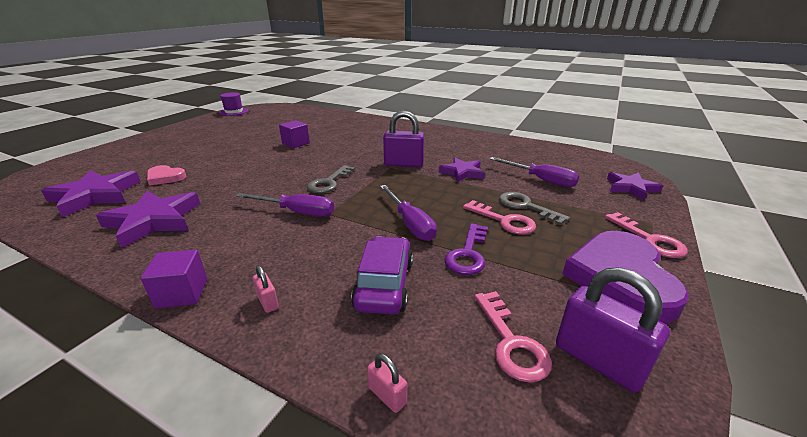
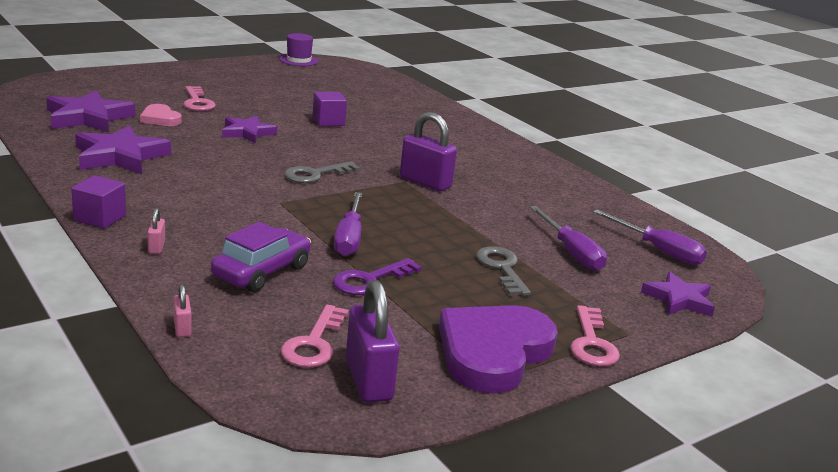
camera: 25 degrees right, 5 degrees down
(297, 212) = (251, 191): purple screwdriver -> purple screwdriver (658, 250)
(462, 172) = (483, 213): purple star -> purple star (247, 133)
(504, 221) = (453, 271): pink key -> pink key (197, 102)

